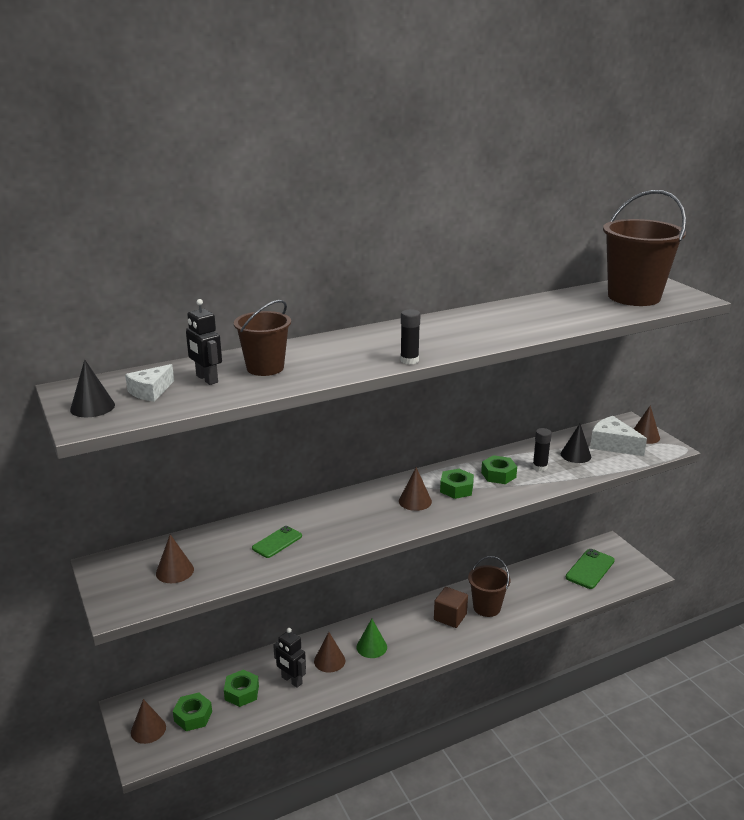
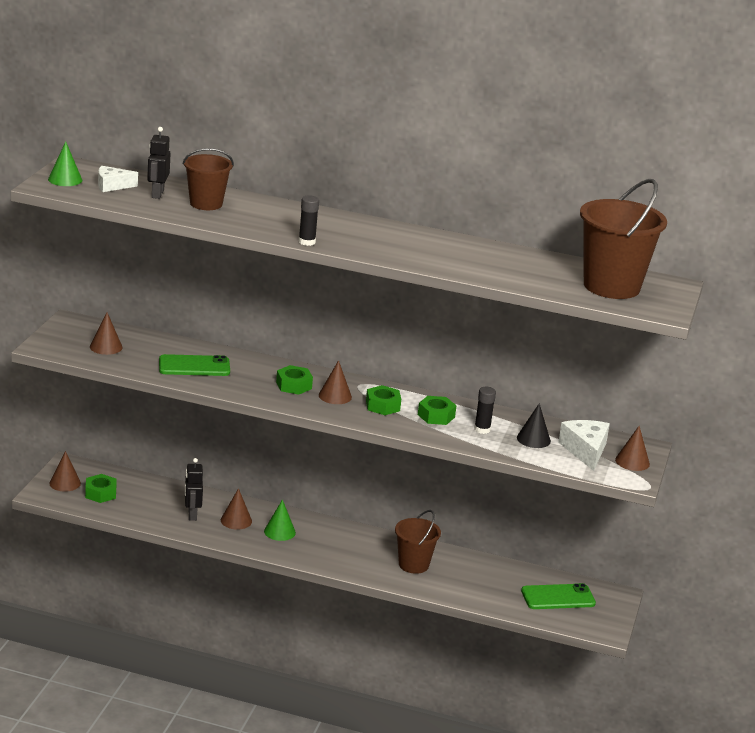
camera: 40 degrees right, 0 degrees up
(92, 407) = (65, 179): black cone -> green cone
(242, 692) = (149, 500): green nut -> green nut (294, 385)
(277, 542) = (194, 366): green phone -> green phone, size x1.54
(450, 617) = (372, 552): brown cube -> none

